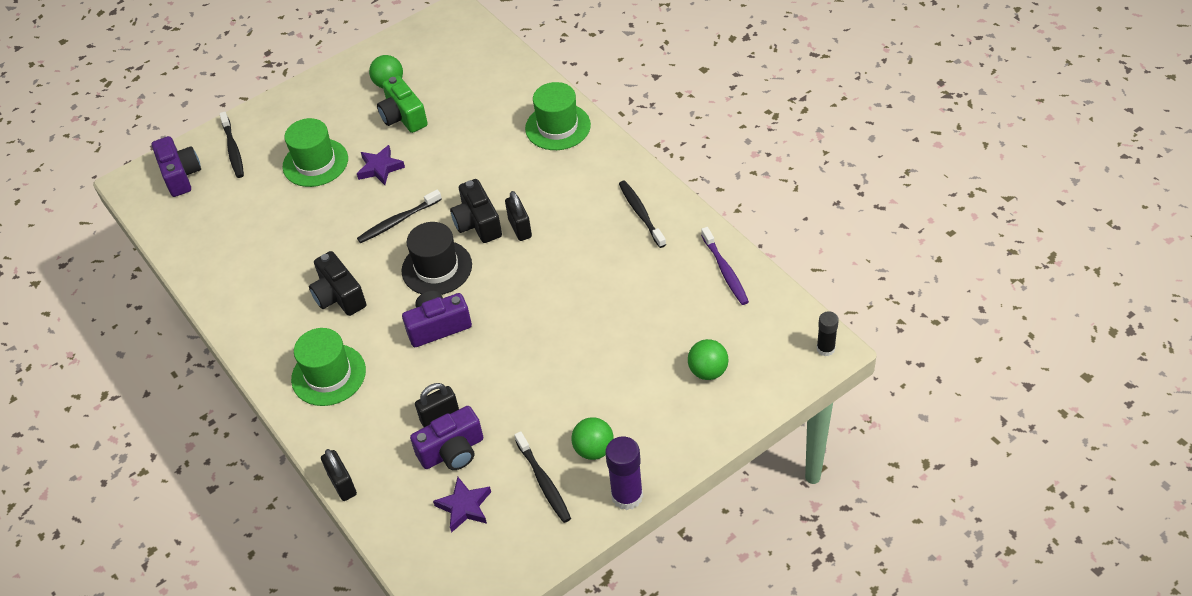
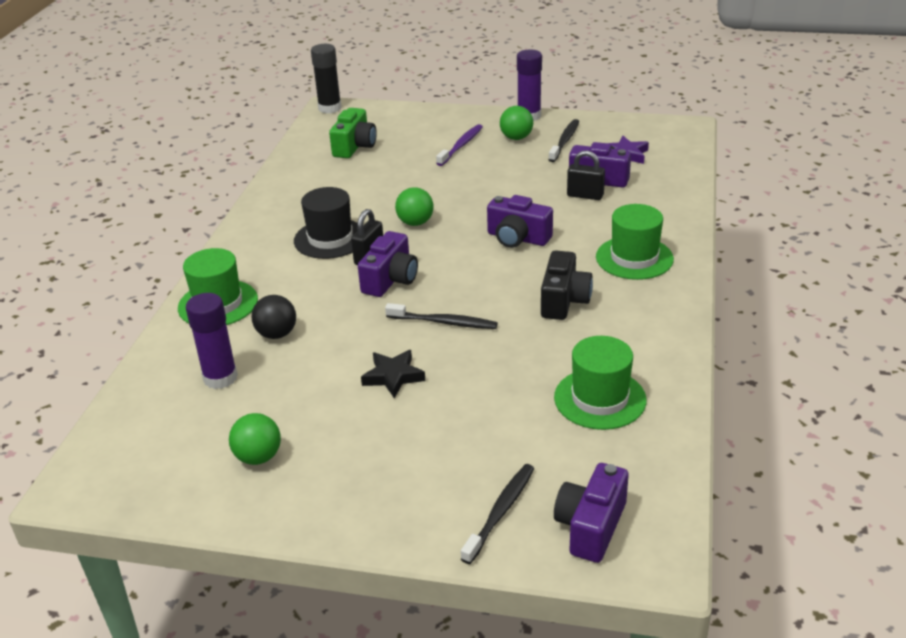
camera: 135 degrees left, 15 degrees down
(315, 163) = (439, 427): green hat -> green hat (600, 399)
(342, 484) = (693, 200): black padlock -> none
(380, 168) = (393, 376): purple star -> black star
(403, 117) = (302, 410): green camera -> green camera (354, 146)
(437, 268) = (465, 271): black hat -> black hat (330, 239)
(476, 97) = (220, 378): none -> purple glue stick
(477, 223) = (390, 280): black camera -> purple camera
(488, 139) = (277, 334): none -> black ball
(641, 214) = (285, 214): black toothbrush -> none
(708, 371) = (401, 131): green ball -> green ball (415, 223)
(725, 270) = (303, 161): purple toothbrush -> purple toothbrush (461, 146)
(825, 349) = (330, 108): black glue stick -> black glue stick, size x1.62

